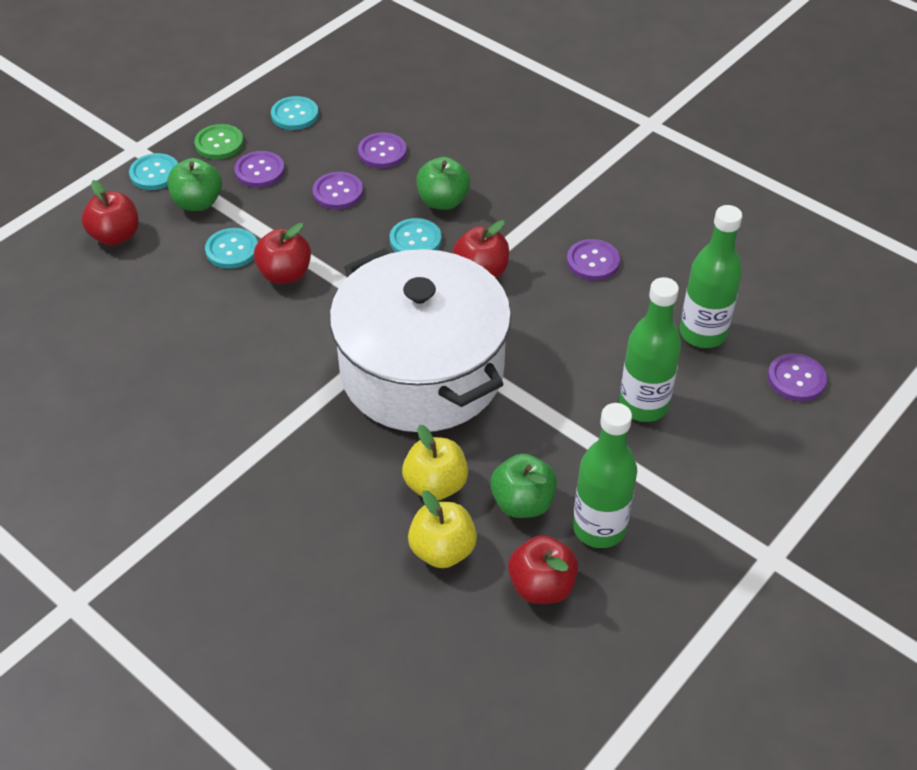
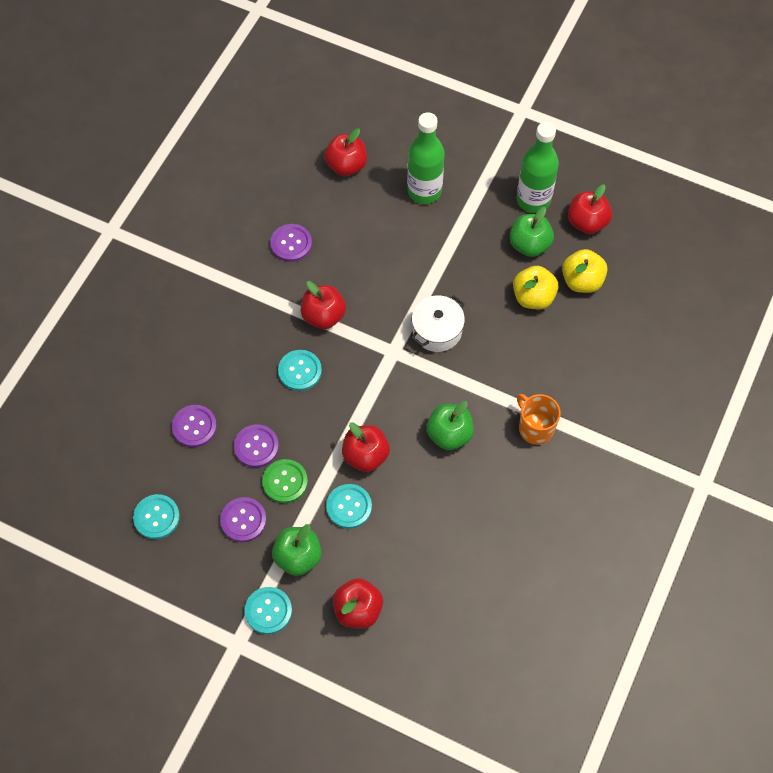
camera: 105 degrees left, 15 degrees up
(219, 143) = (213, 570): green button -> green button (285, 482)
(244, 437) = (535, 428): none -> orange mug
(422, 371) = (437, 330): white pot -> white pot, size x0.40
(443, 201) = (248, 362): green apple -> green apple (449, 434)
(702, 333) = (346, 165): green bottle -> red apple
(796, 379) = (373, 109): purple button -> none

